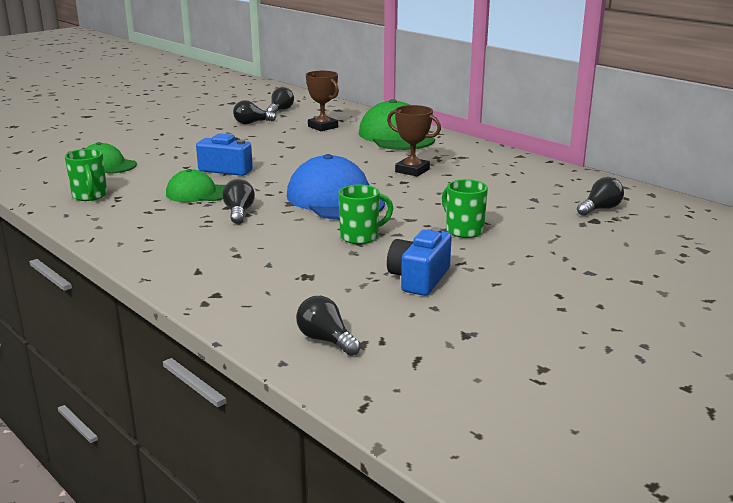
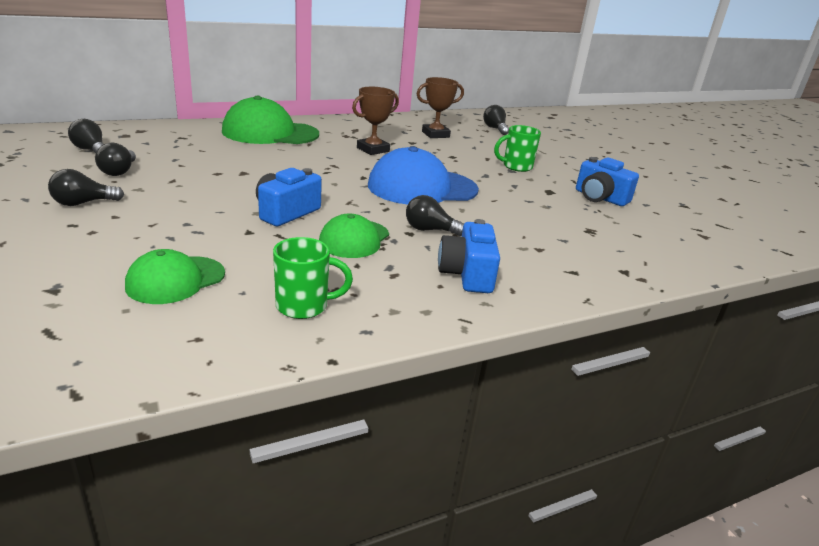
camera: 75 degrees left, 5 degrees up
(164, 233) = (467, 274): none -> blue camera
(323, 127) = (194, 148): brown trophy -> brown trophy (435, 134)
(326, 340) = (701, 245): black light bulb -> black light bulb (83, 203)
(361, 237) = (515, 197): green mug -> none

